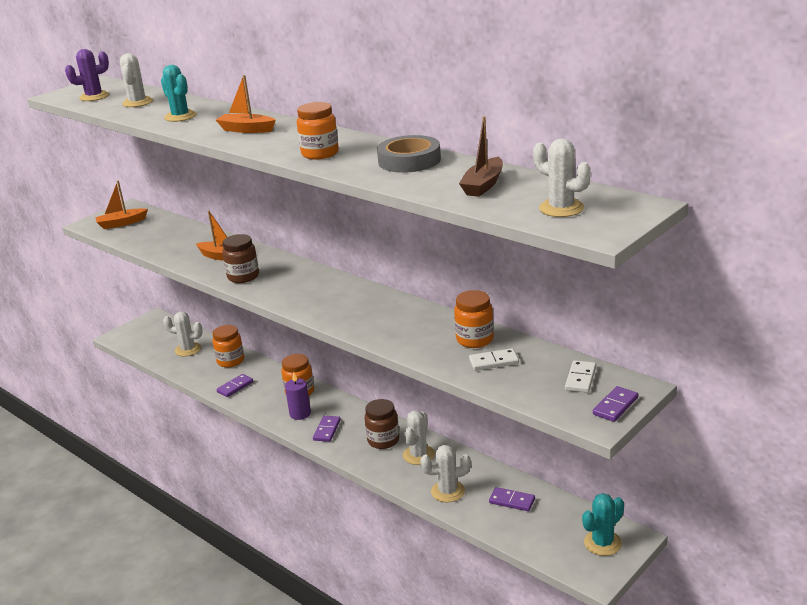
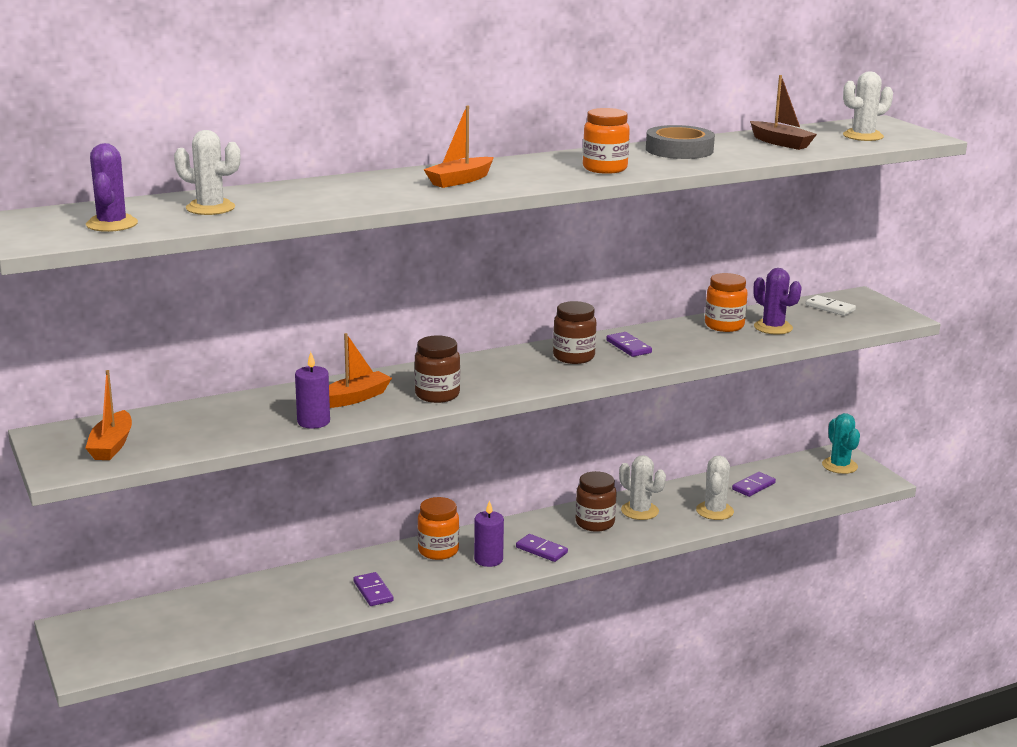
camera: 70 degrees left, 5 degrees down
(179, 257) = (313, 422): none -> purple candle
(180, 116) = (335, 197): turquoise cactus -> none
(188, 349) = (219, 611): white cactus -> none
(230, 361) = (298, 584): orange jar -> none
(347, 300) = (573, 357): none -> brown jar
(494, 362) = (773, 327): white domino -> purple cactus
(615, 406) = (882, 307): purple domino -> purple domino (628, 347)

